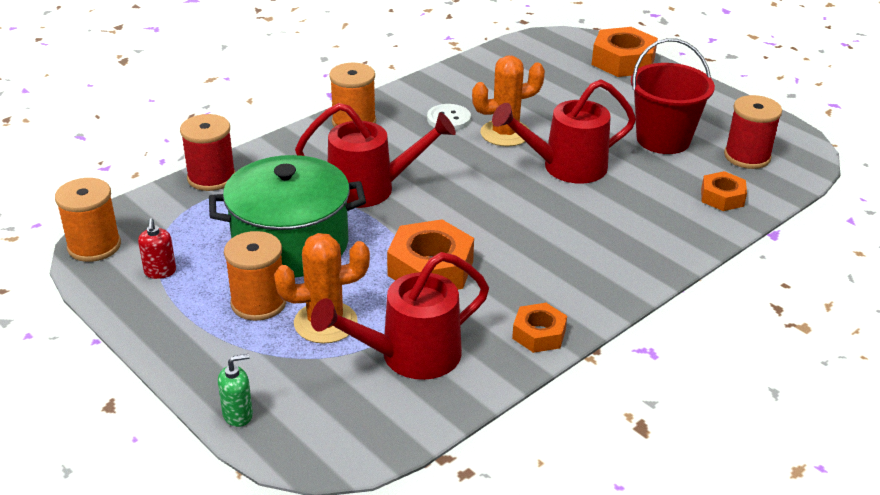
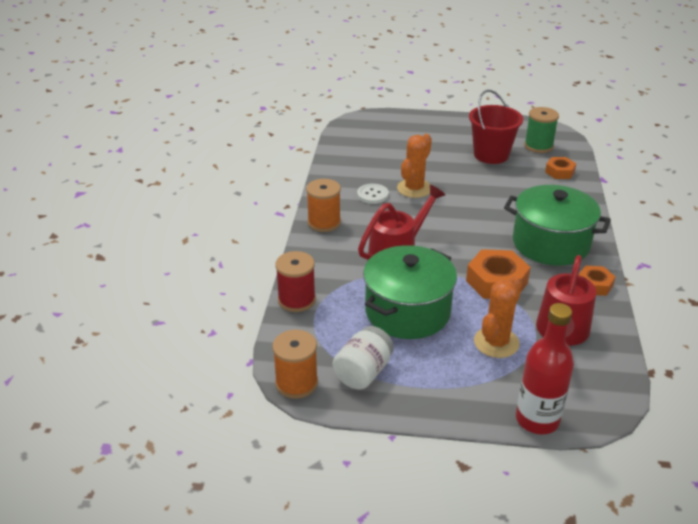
camera: 40 degrees left, 0 degrees up
(160, 272) = (363, 372): red soap dispenser -> white jar
(238, 415) = (537, 420): green soap dispenser -> red bottle
(258, 303) = (446, 354): orange spool -> none
(564, 265) = (550, 244): none -> green pot
(565, 167) = (471, 192): red watering can -> none
(623, 61) = (408, 120): orange nut -> none
(747, 156) = (538, 146): red spool -> green spool

